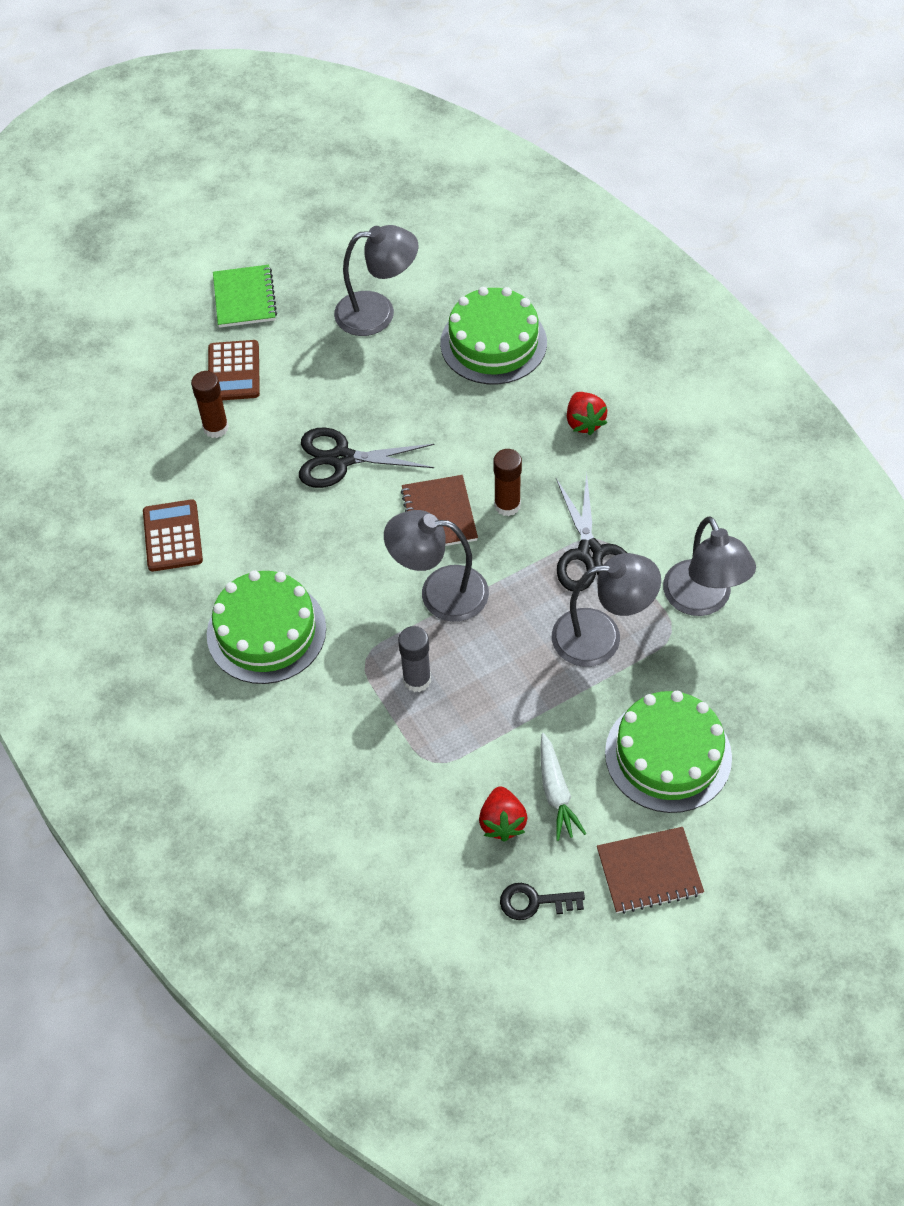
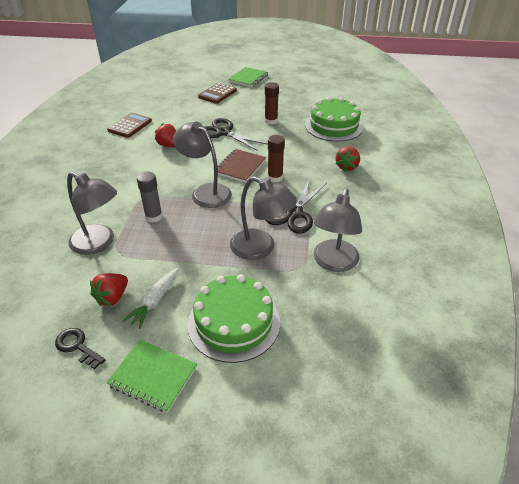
camera: 35 degrees right, 15 degrees down
(216, 428) = (189, 105): brown glue stick -> brown glue stick (271, 121)
(266, 631) = (119, 169): green cake -> none
(286, 539) = (169, 145): none -> red strawberry
(377, 312) = (294, 100): grey lamp -> grey lamp (99, 243)
(649, 871) = (153, 376): brown notebook -> green notebook

